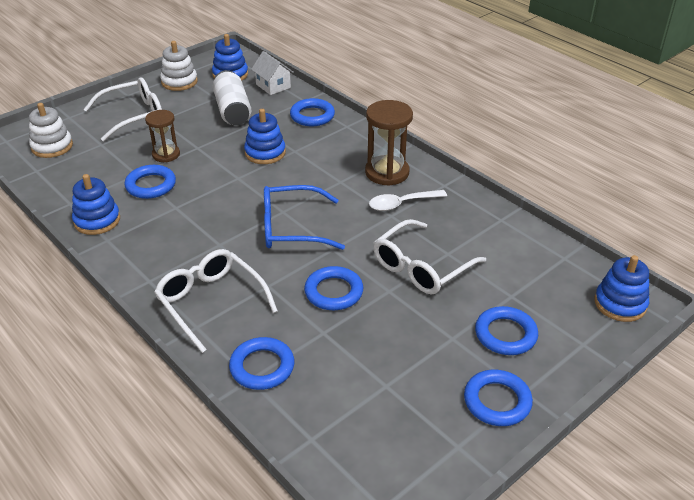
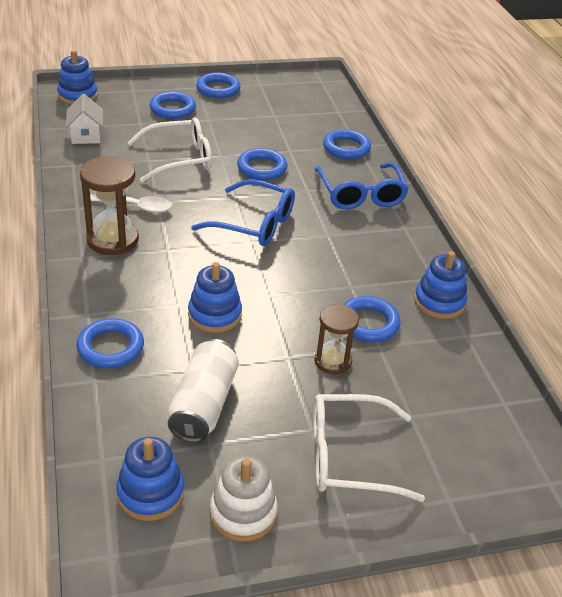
camera: 155 degrees left, 0 degrees up
(52, 147) = (481, 440): white stacking toy -> none
(211, 302) = (361, 195): white glasses -> blue glasses
(273, 86) = (109, 431): white house -> white house (86, 135)

